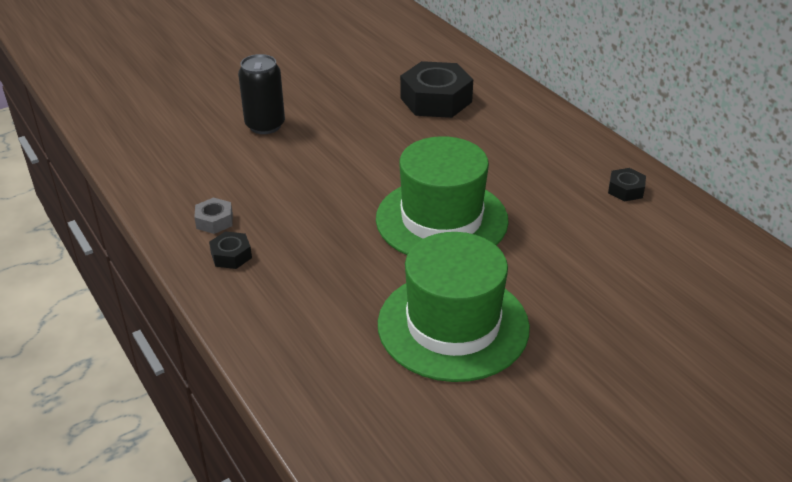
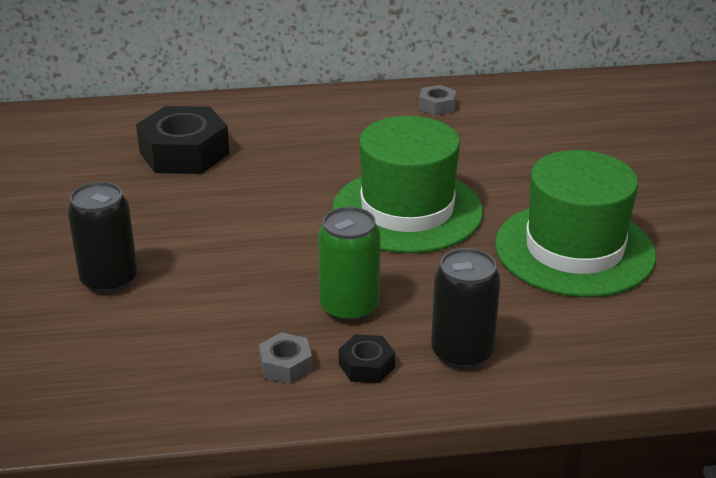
camera: 65 degrees left, 5 degrees down
(270, 296) = (462, 353): none -> black can
(294, 228) = (349, 307): none -> green can
(626, 190) = (437, 106): black nut -> grey nut

